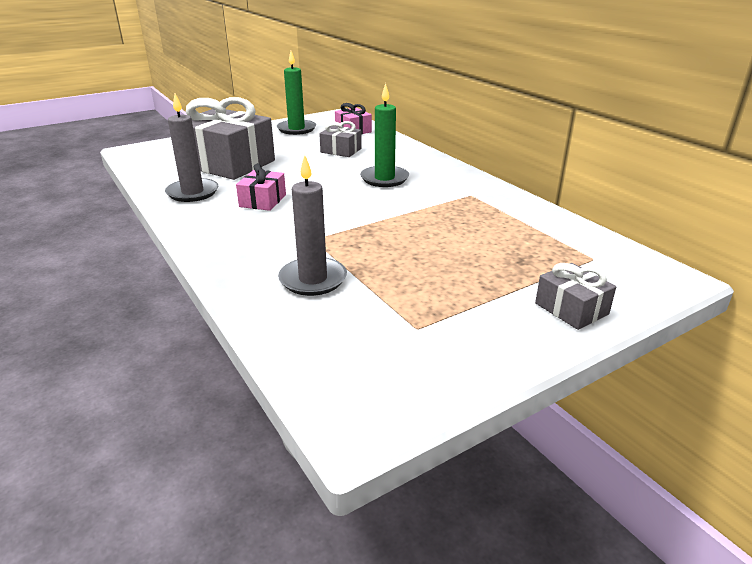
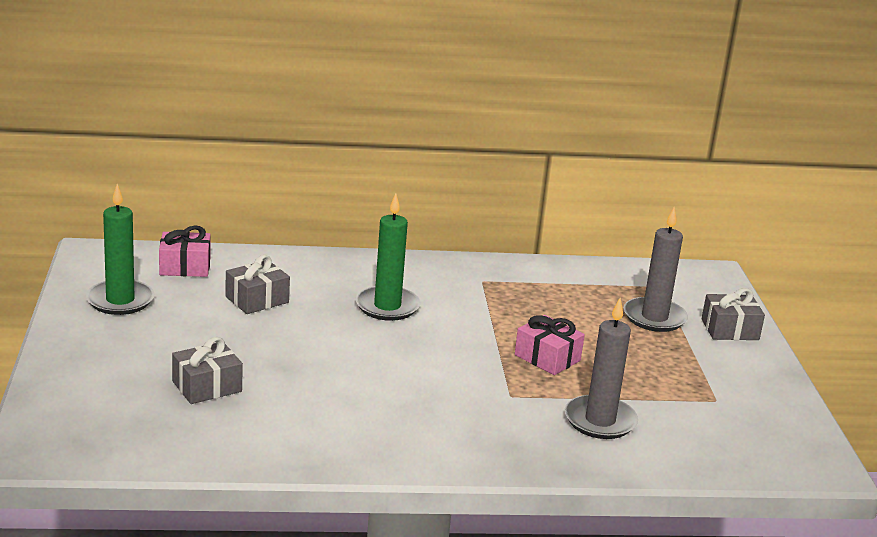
camera: 65 degrees left, 5 degrees down
(192, 192) = (293, 436): grey candle -> grey candle (654, 318)
(228, 163) = (207, 386): grey gift -> grey gift, size x0.48
(263, 201) = (375, 396): pink gift -> pink gift (547, 358)

